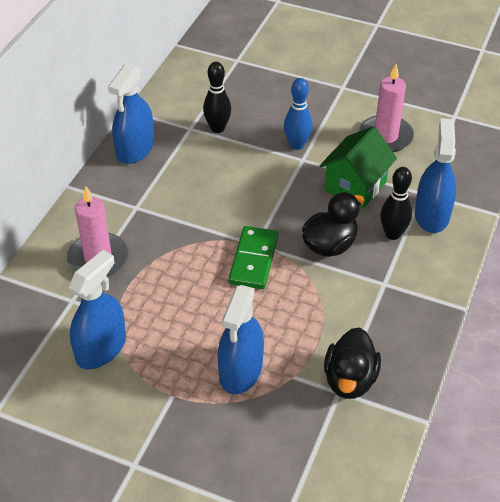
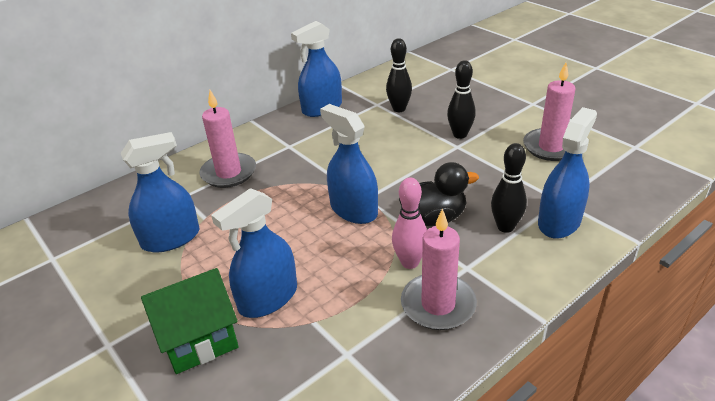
camera: 30 degrees right, 10 degrees down
(253, 260) = (353, 210): green domino -> blue spray bottle
(297, 145) = (460, 135): blue bowling pin -> black bowling pin
(336, 295) = (410, 262): none -> pink bowling pin
(350, 380) = (366, 346): black duck -> none
(355, 186) = (493, 178): green house -> green house (199, 339)
(381, 324) = (438, 304): none -> pink candle

